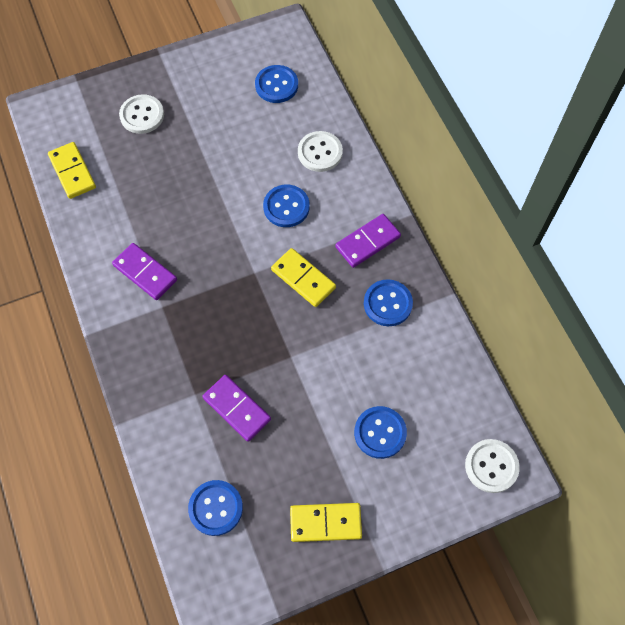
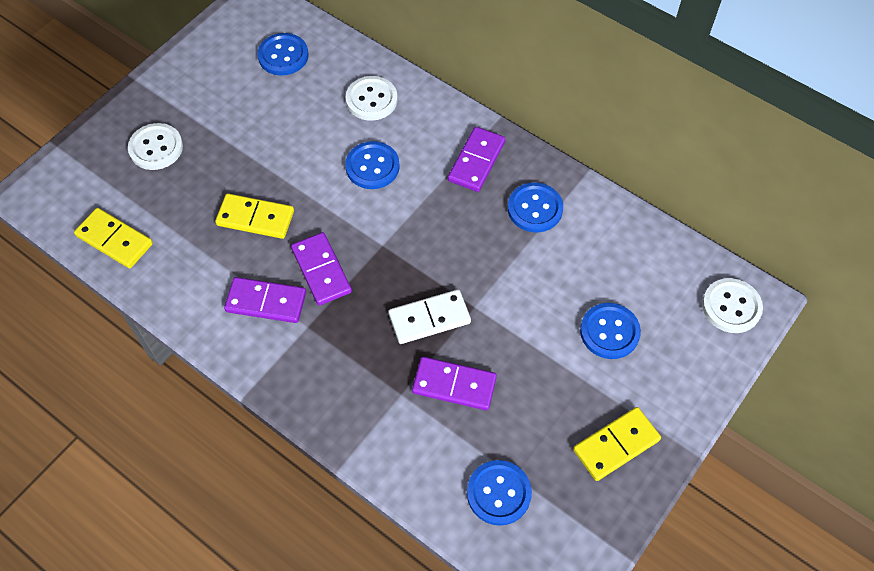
camera: 30 degrees left, 5 degrees down
(198, 269) = (321, 270): none -> purple domino
(252, 348) = (429, 318): none -> white domino
(303, 279) = (436, 226): yellow domino -> yellow domino (255, 218)

